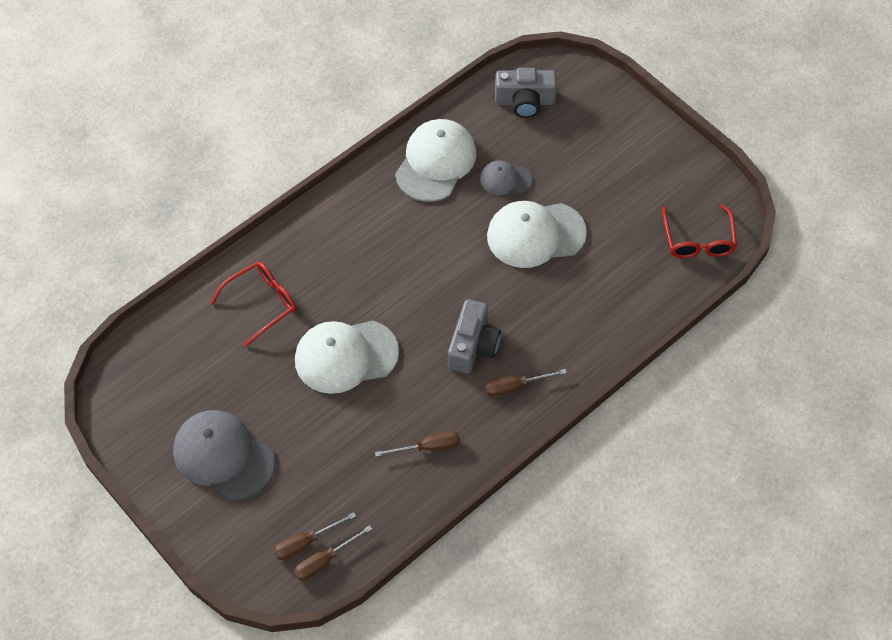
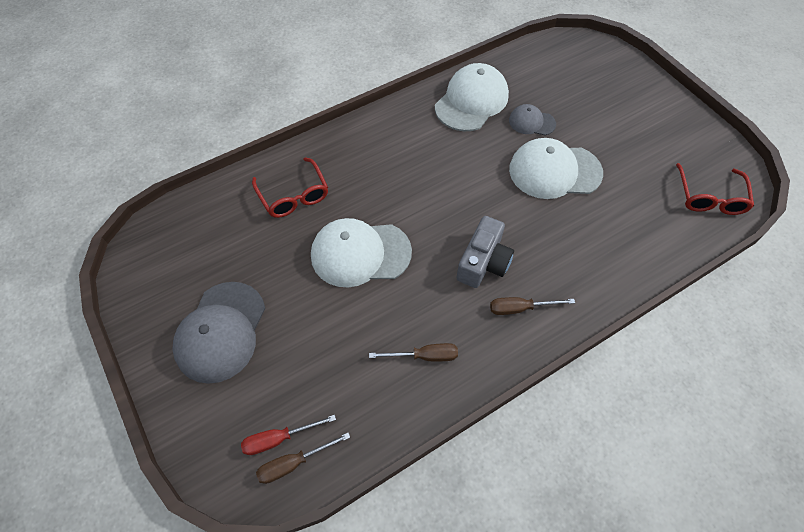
camera: 10 degrees right, 0 degrees up
(223, 456) = (221, 332): grey cap -> grey cap turned 120 degrees counterclockwise
(261, 304) = (293, 195): red glasses -> red glasses turned 90 degrees clockwise
(305, 542) = (279, 438): brown screwdriver -> red screwdriver
(525, 101) = (555, 64): grey camera -> none

